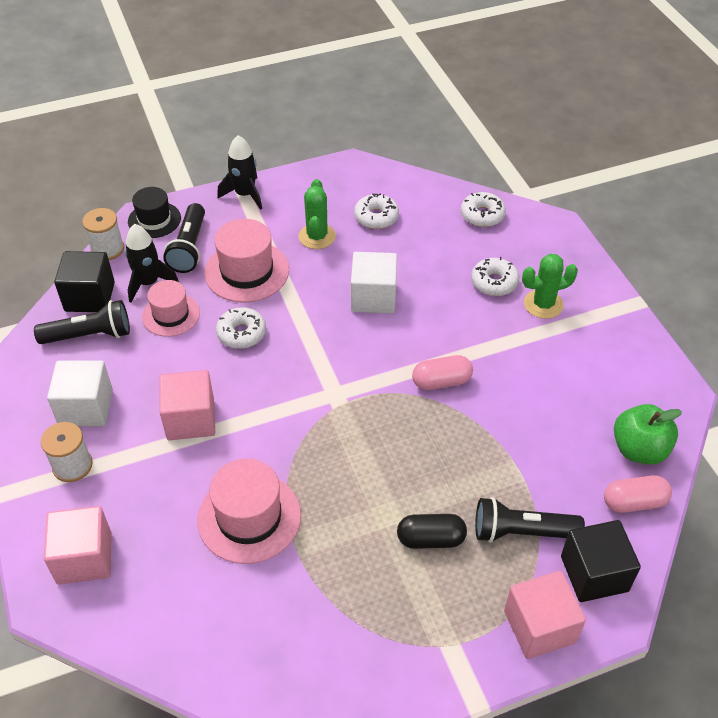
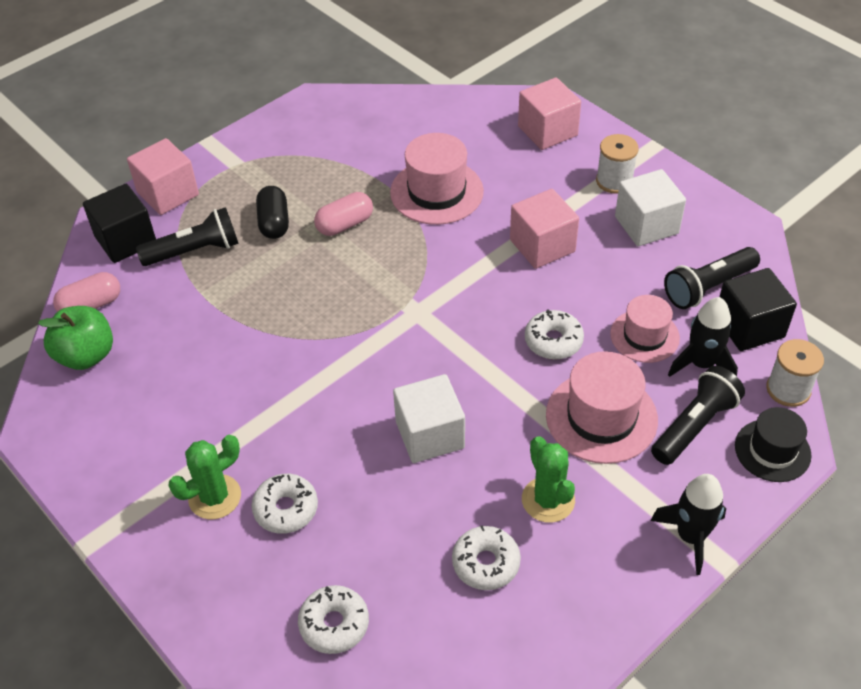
camera: 160 degrees right, 0 degrees up
(189, 248) = (694, 425): black flashlight -> black flashlight turned 60 degrees clockwise
(431, 539) = (274, 223): black capsule -> black capsule turned 75 degrees counterclockwise
(441, 381) = (311, 359): pink capsule -> pink capsule (345, 224)

